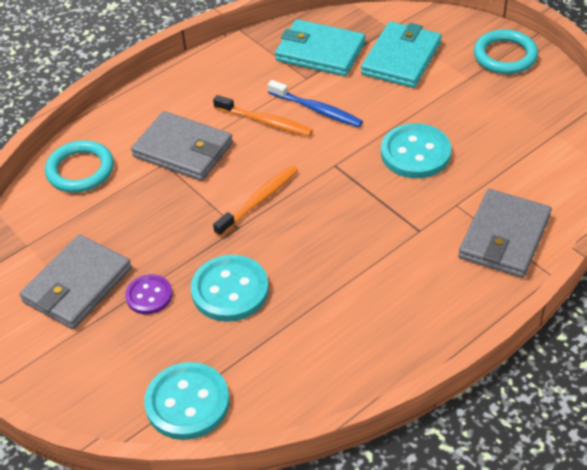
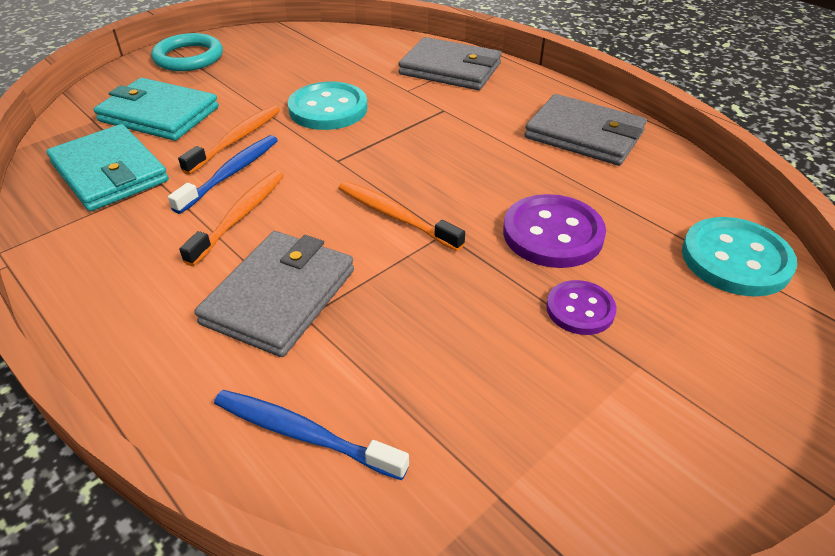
camera: 95 degrees left, 5 degrees down
(77, 285) = (580, 399): grey wallet -> grey wallet (584, 135)
(80, 170) = (304, 434): turquoise ring -> blue toothbrush
(230, 290) = (552, 234): turquoise button -> purple button
(320, 52) = (109, 172): turquoise wallet -> turquoise wallet turned 60 degrees counterclockwise
(364, 106) = (236, 140): none -> orange toothbrush

